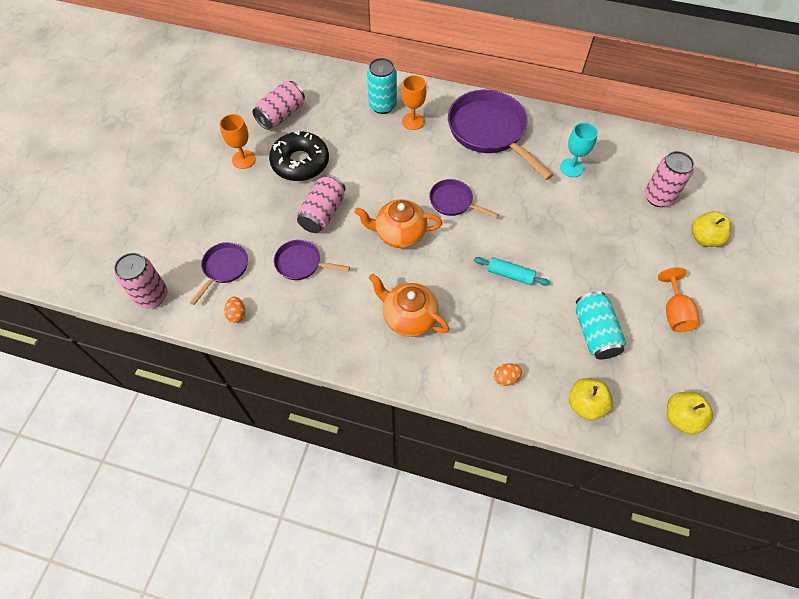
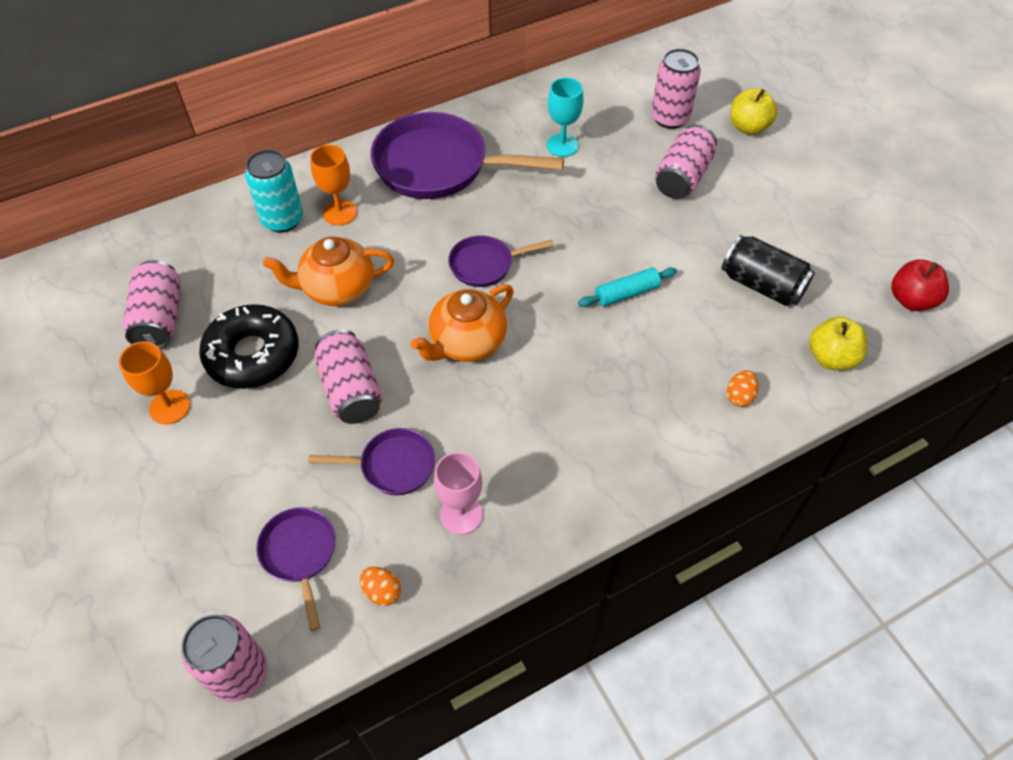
camera: 45 degrees left, 5 degrees down
(301, 263) = (392, 466): purple pan -> purple pan turned 150 degrees counterclockwise
(305, 311) = (461, 514): none -> pink goblet
(409, 317) = (580, 420): orange teapot -> orange teapot (337, 288)
(594, 332) = (762, 285): turquoise can -> black can
(622, 237) = (682, 177): none -> pink can
(674, 312) = (801, 212): orange goblet -> none
(681, 418) = (911, 300): yellow apple -> red apple

